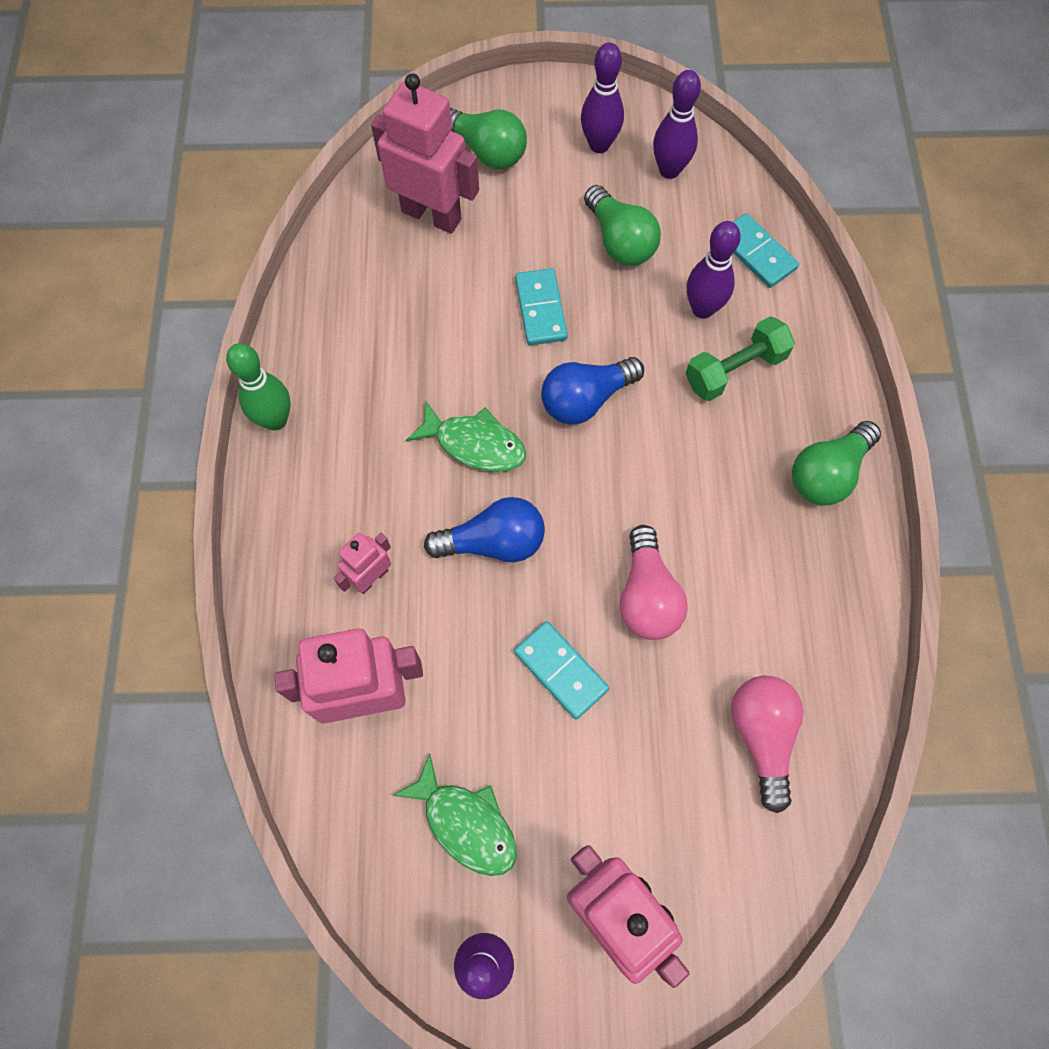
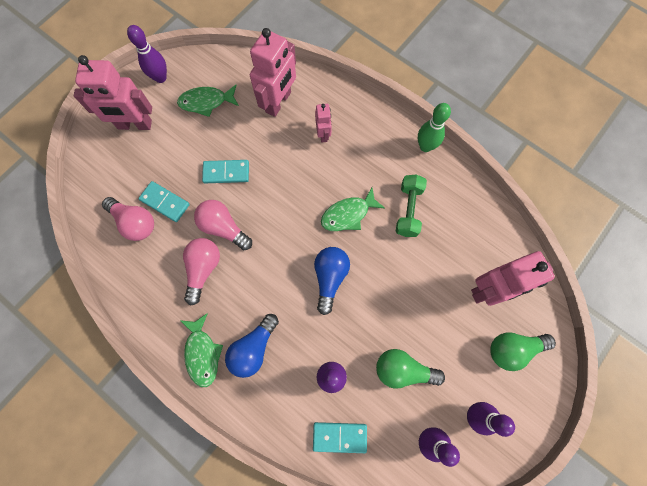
camera: 130 degrees right, 5 degrees up
(493, 542) = (298, 188): blue light bulb -> blue light bulb (253, 348)
(540, 309) = (394, 297): turquoise domino -> turquoise domino (165, 202)
(729, 570) = (203, 269): none -> pink light bulb
(735, 370) = (286, 360): green dumbbell -> green dumbbell (408, 210)
(827, 473) = (202, 353): green light bulb -> green fish

